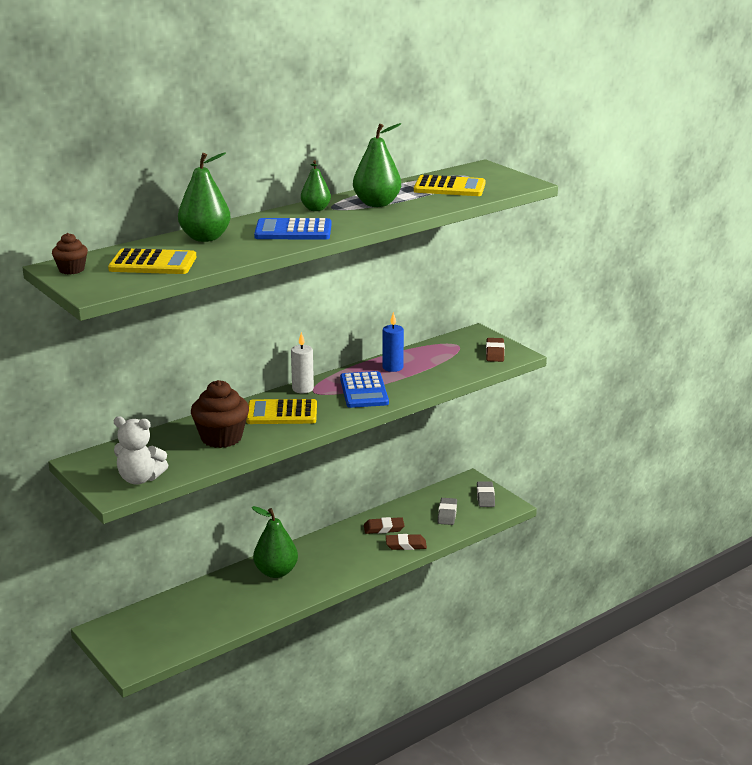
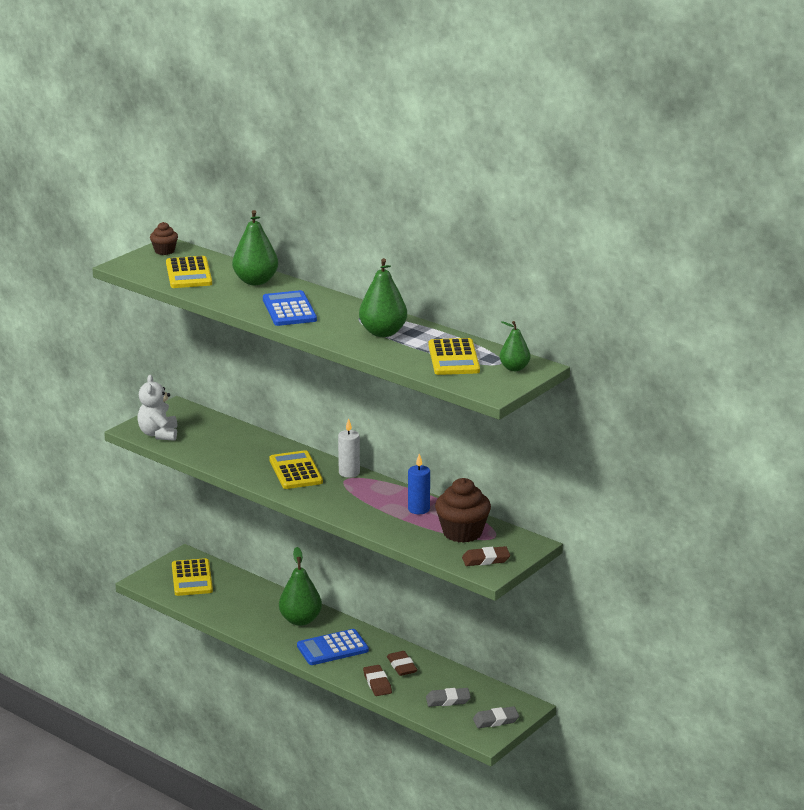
camera: 75 degrees right, 0 degrees up
(151, 630) = (192, 578): none -> yellow calculator
(221, 438) = (239, 453): brown cupcake -> brown cupcake (462, 532)
(316, 209) = (353, 310): green pear -> green pear (514, 368)
(364, 391) = (359, 502): blue calculator -> blue calculator (332, 648)

